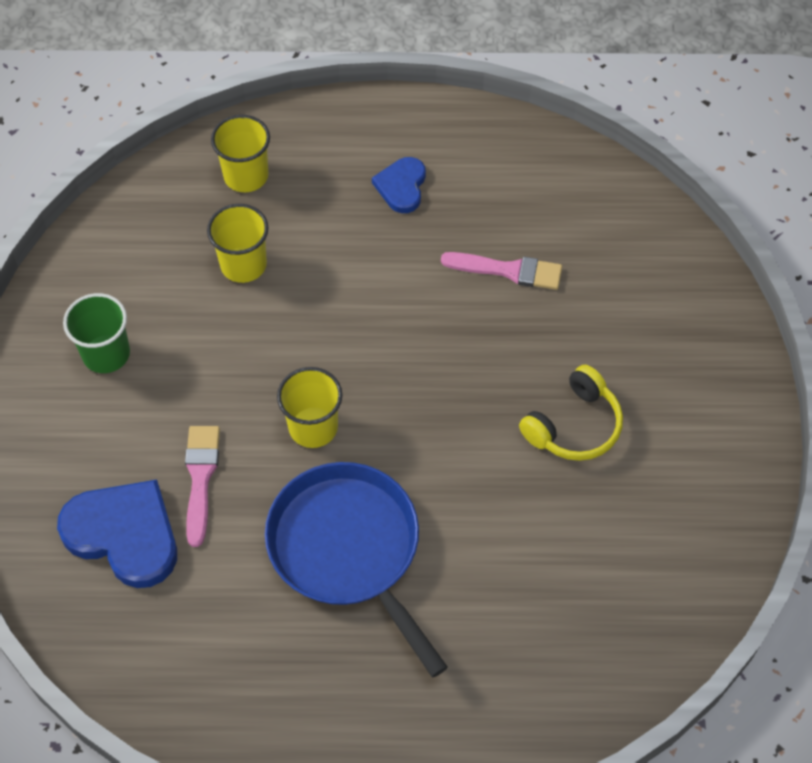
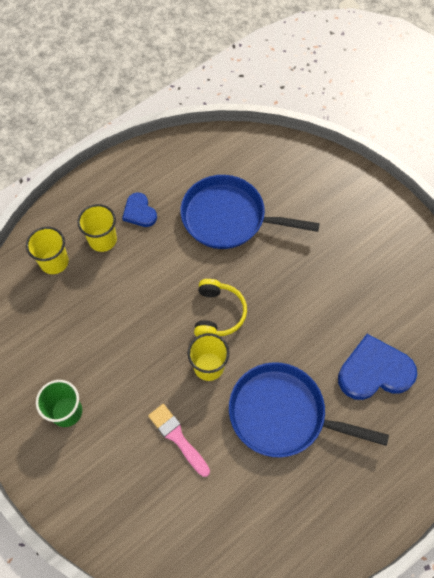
camera: 40 degrees left, 5 degrees up
(124, 534) = (166, 500): blue heart -> blue heart (374, 371)
(243, 265) = (96, 309): yellow cup -> yellow cup (102, 240)
(508, 270) = (228, 218): pink brush -> blue pan
(574, 426) = (326, 271): yellow headphones -> yellow headphones (218, 313)

